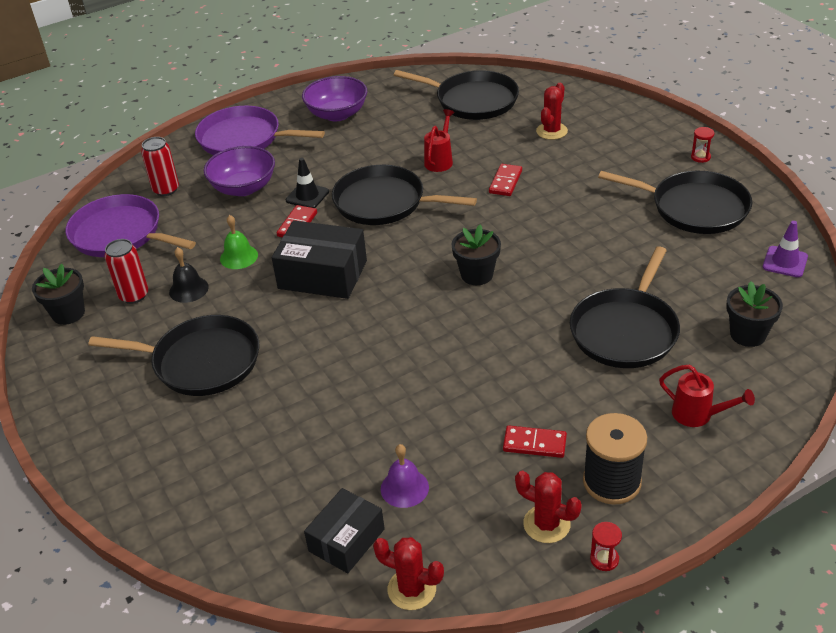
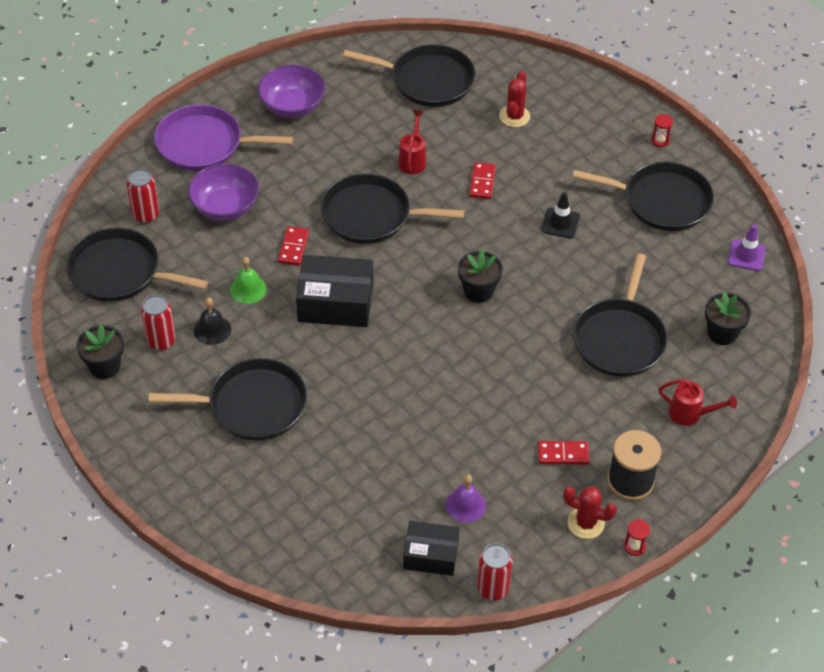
camera: 15 degrees left, 10 degrees up
(120, 234) = (119, 272): purple pan -> black pan
(307, 196) = (293, 213): black traffic cone -> black traffic cone (560, 223)
(346, 540) = (430, 555): black box -> black box turned 75 degrees clockwise
(412, 589) = (493, 588): red cactus -> red can

